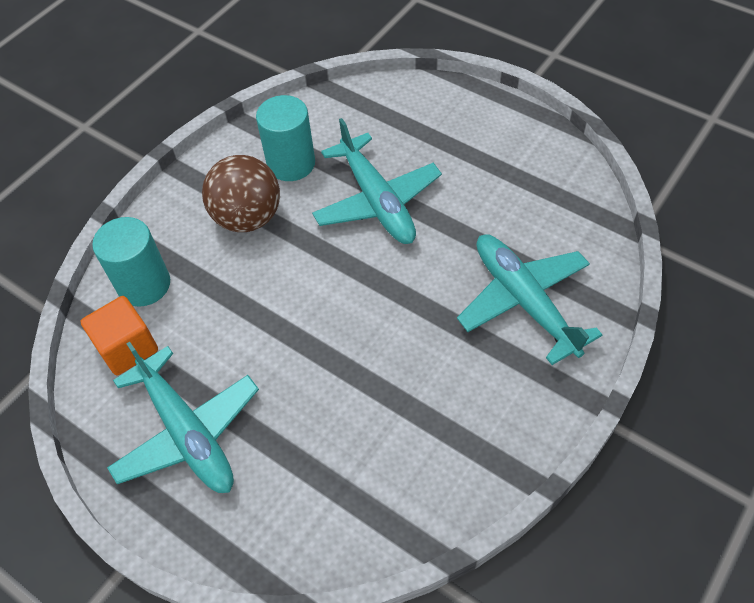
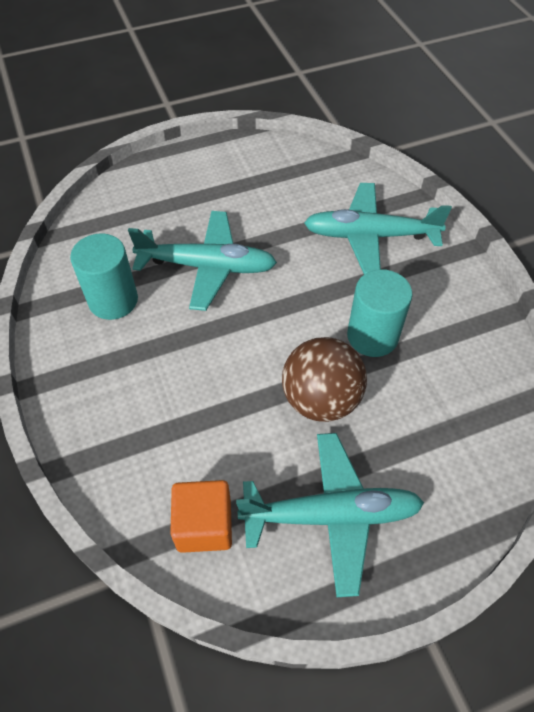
camera: 60 degrees left, 0 degrees up
(144, 284) = (143, 477): turquoise cylinder -> turquoise cylinder (372, 336)
(248, 217) = (142, 359): brown ball -> brown ball (321, 399)

